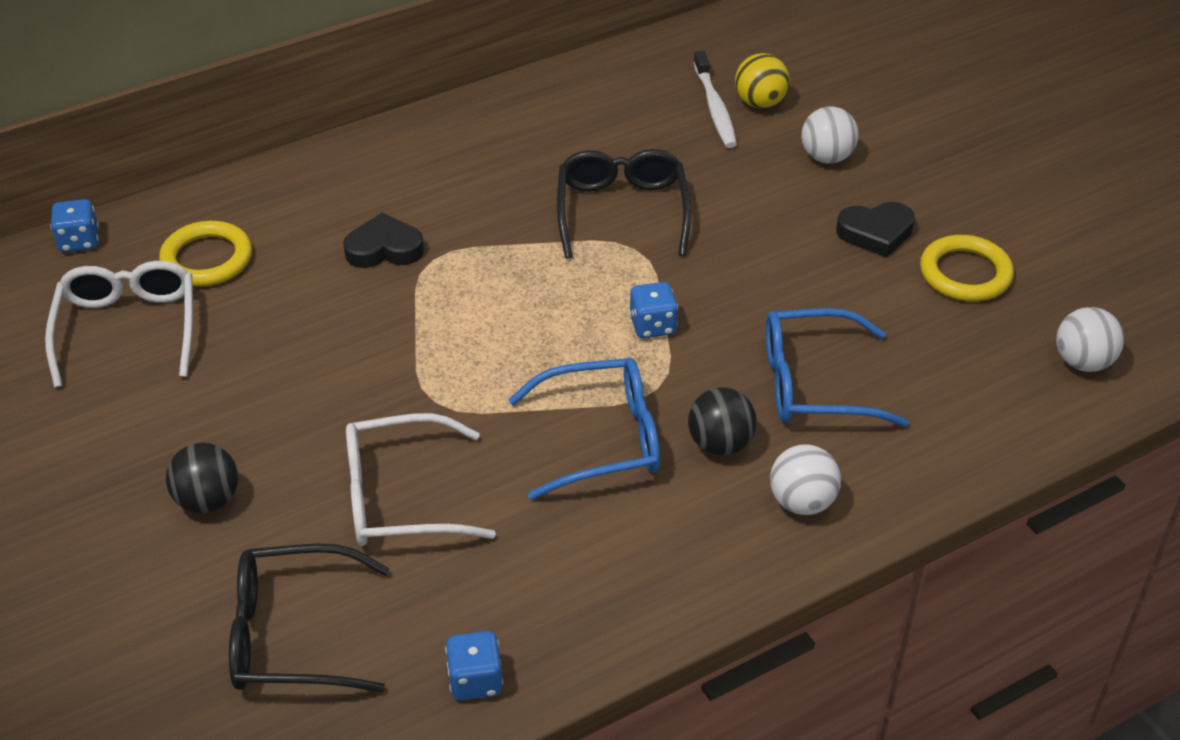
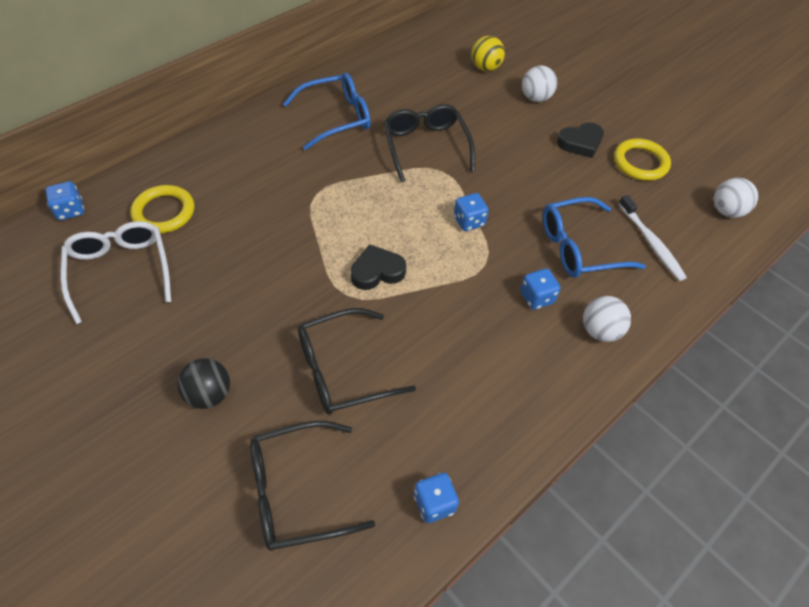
camera: 15 degrees left, 10 degrees up
(384, 249) = (282, 190): black heart -> black heart (377, 271)
(400, 497) = (343, 370): white glasses -> black glasses
(601, 439) = (462, 305): blue glasses -> blue glasses (336, 118)
(715, 108) = (460, 73): white toothbrush -> white toothbrush (651, 243)
(720, 444) = (536, 297): black ball -> blue dice

